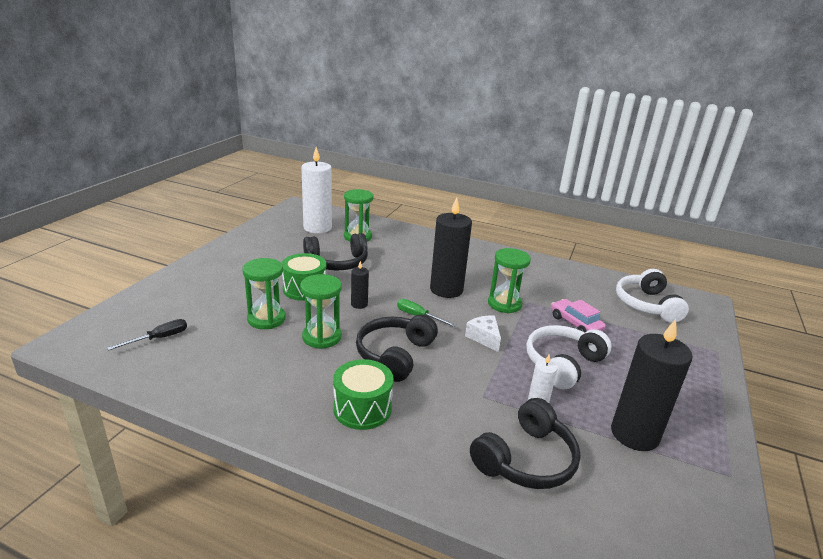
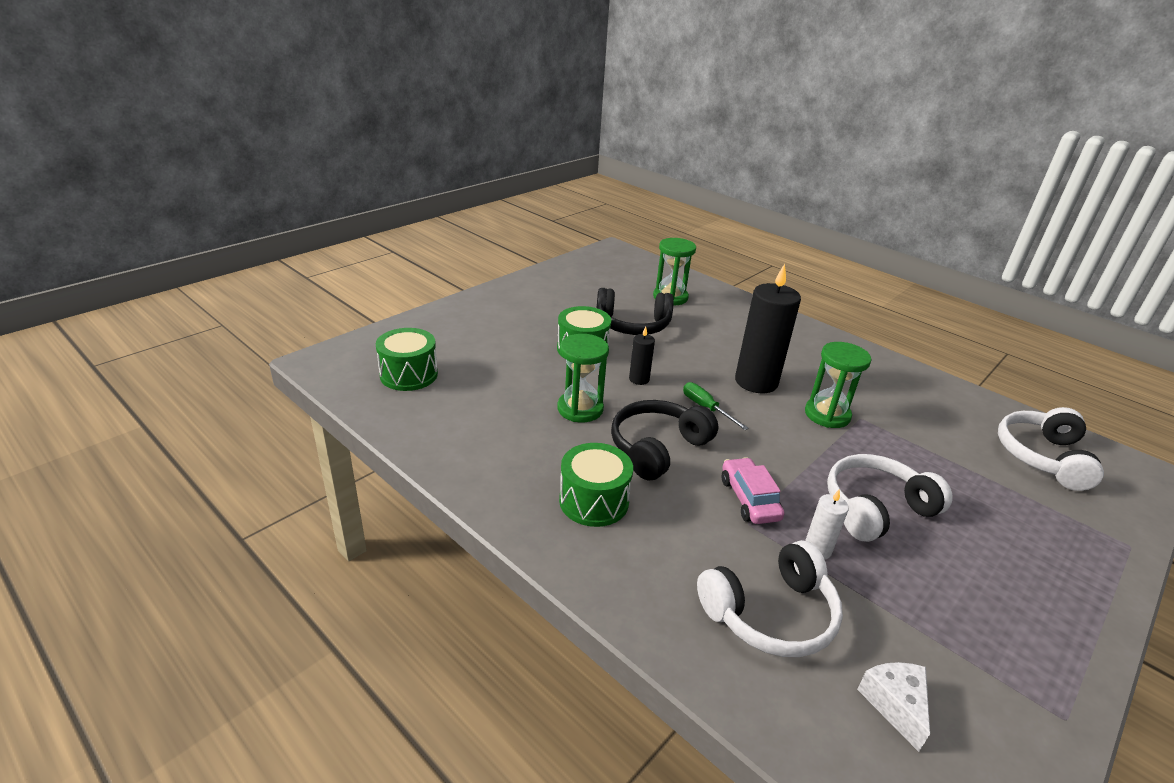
camera: 20 degrees right, 5 degrees up
(159, 338) = (409, 375): black screwdriver -> green drum
(266, 319) = (527, 376): green hourglass -> none
(317, 228) = (626, 279): white candle -> none
(484, 338) = (780, 452): white cheese -> white cheese (895, 705)
(526, 459) = (770, 614): black headphones -> white headphones
(575, 324) = (918, 460): pink car -> pink car (749, 499)
(634, 434) = (939, 624): black candle -> none

